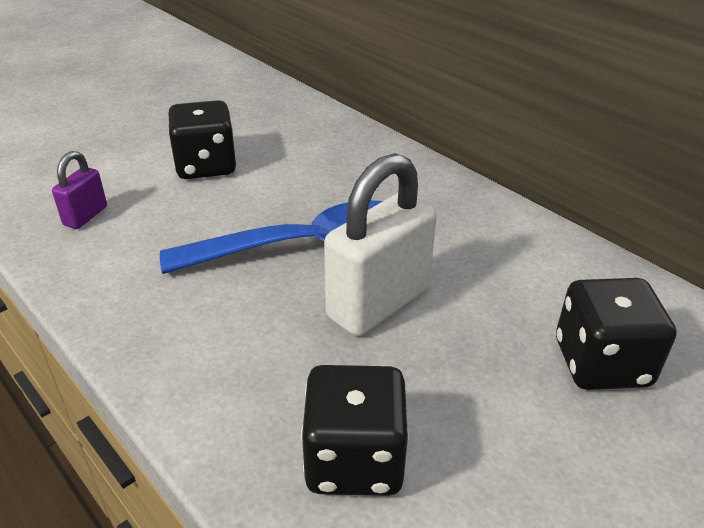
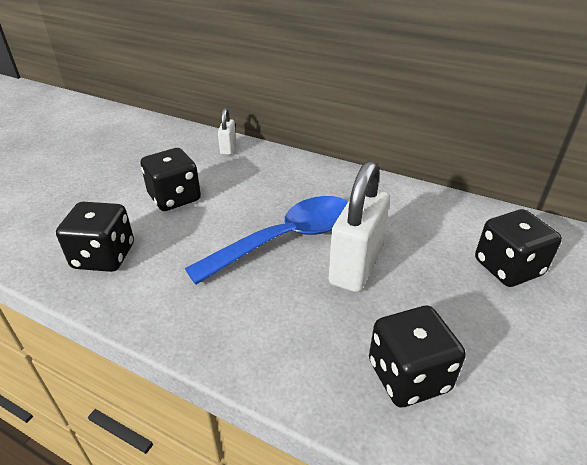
camera: 20 degrees left, 0 degrees up
(85, 216) = (104, 256): purple padlock -> black dice
(310, 118) = (228, 148): none -> white padlock

